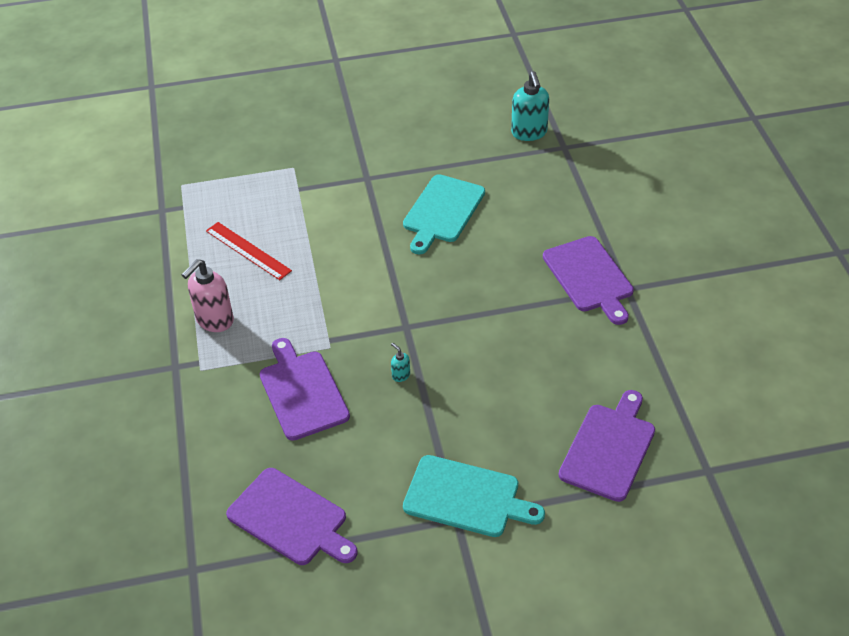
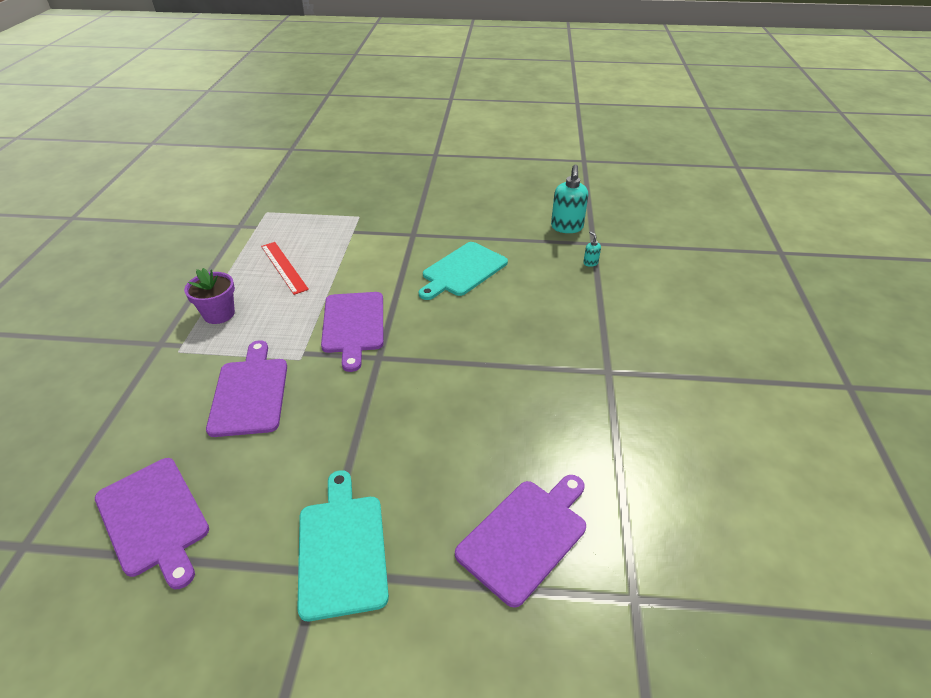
camera: 15 degrees right, 5 degrees down
(214, 320) = (219, 314): pink soap dispenser -> purple flower pot
(401, 375) = (348, 400): turquoise soap dispenser -> turquoise soap dispenser (590, 263)
(466, 498) = (342, 549): turquoise cutting board -> turquoise cutting board turned 135 degrees counterclockwise
(589, 277) = (574, 353): purple cutting board -> purple cutting board (353, 325)

